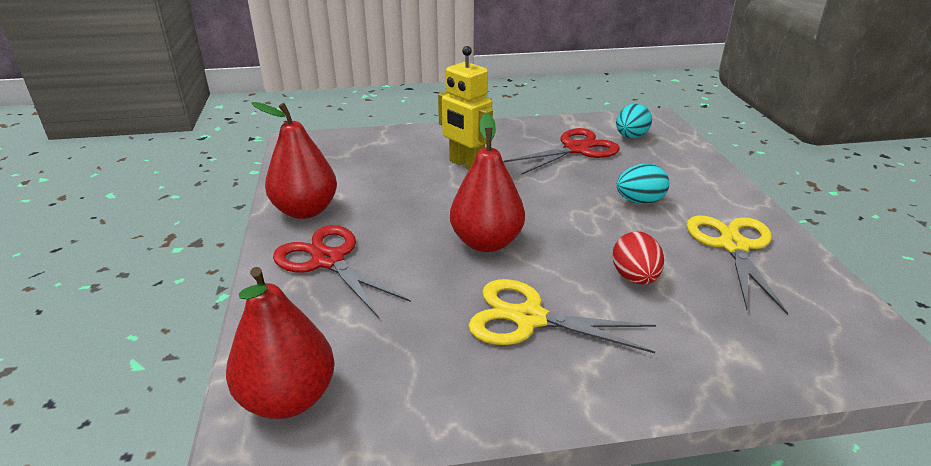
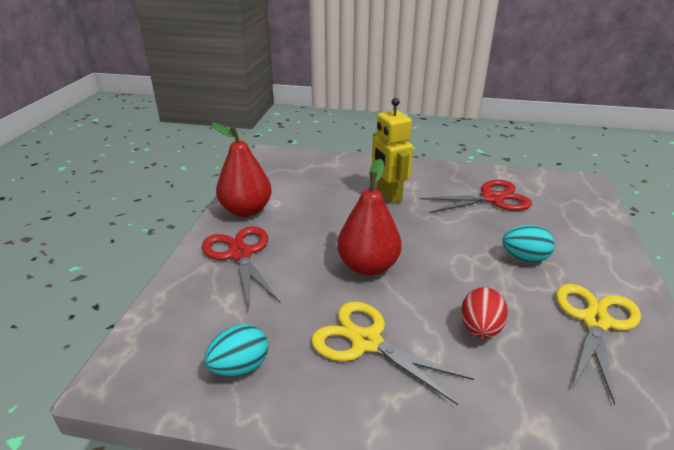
camera: 20 degrees right, 0 degrees up
(288, 398) = (153, 357): red pear -> none
(630, 137) = (549, 196): turquoise egg -> turquoise egg (240, 367)

